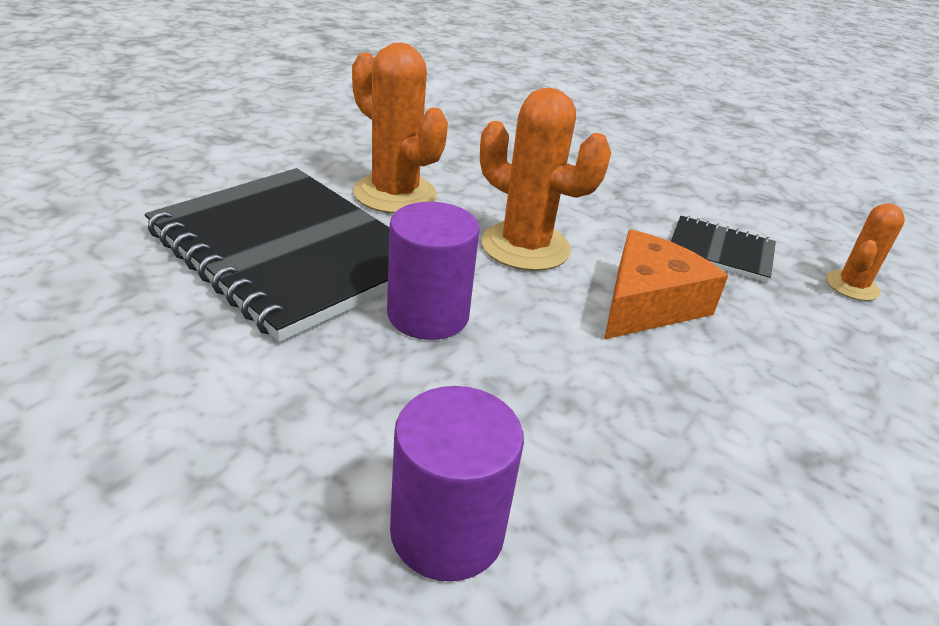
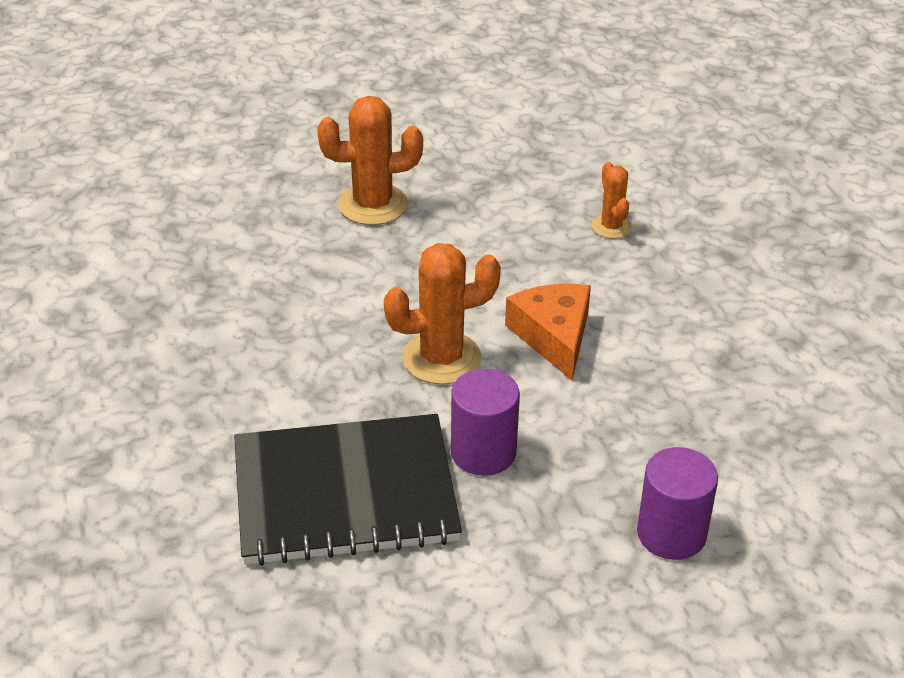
camera: 50 degrees left, 5 degrees up
(395, 194) = (304, 393): orange cactus -> orange cactus (373, 205)
(720, 251) = (527, 260): black notebook -> none

